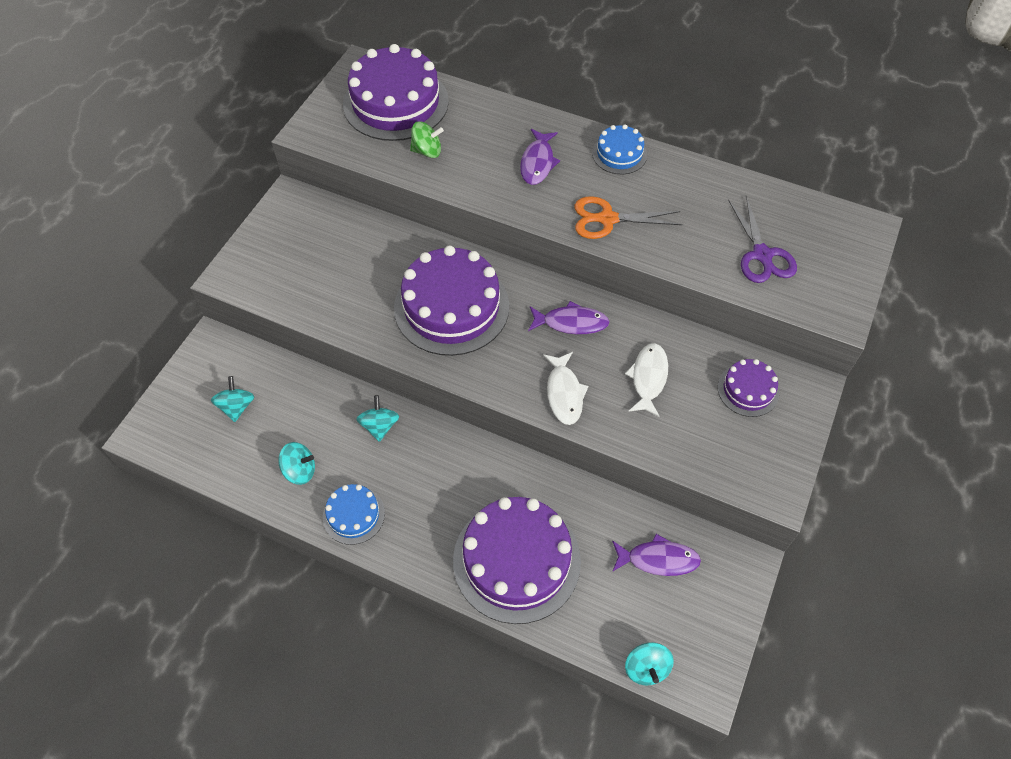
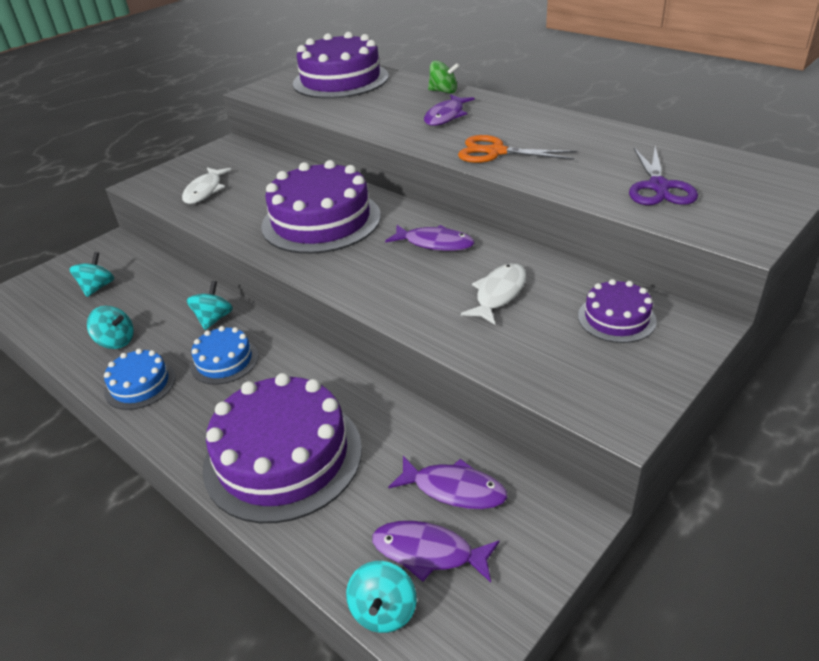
camera: 20 degrees right, 20 degrees down
(427, 151) = (348, 105): green spinning top -> green spinning top (443, 91)
(564, 393) = (397, 294): white fish -> white fish (205, 191)
(619, 154) = (530, 115): blue cake -> blue cake (224, 361)
(659, 616) = (428, 552): none -> purple fish

